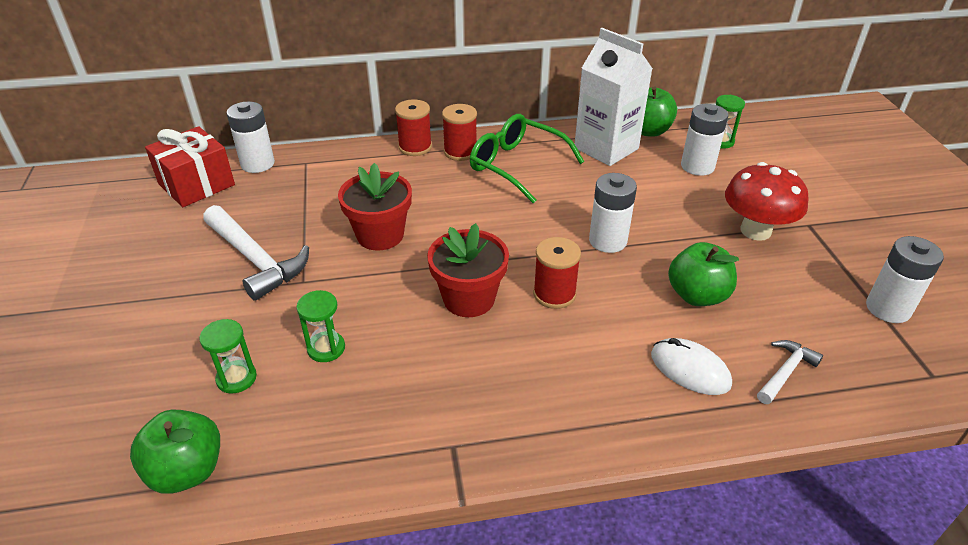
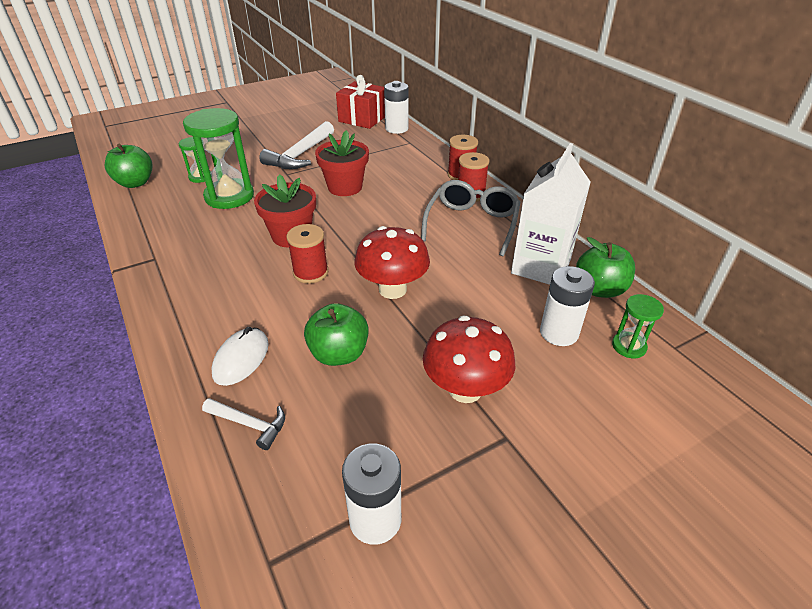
camera: 70 degrees right, 0 degrees up
(326, 348) = (229, 196): green hourglass -> green hourglass, size x2.02
(516, 165) = (472, 224): green glasses -> grey glasses
(607, 241) = (392, 289): white battery -> red mushroom

